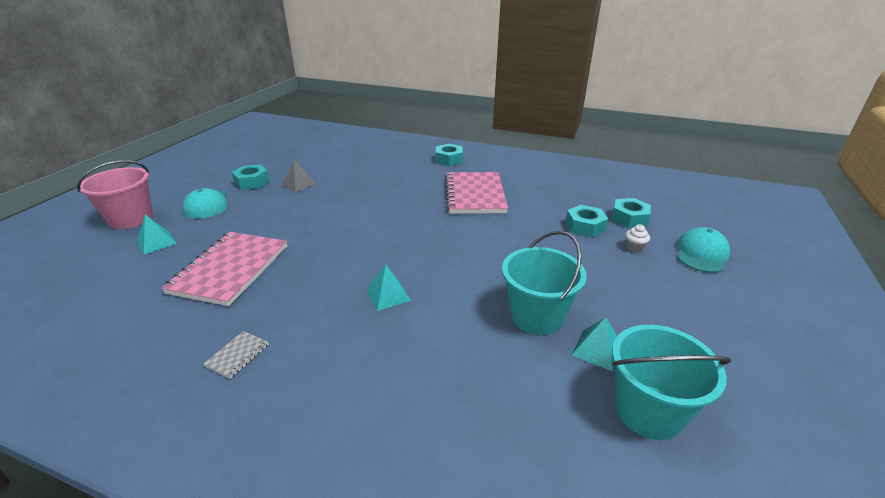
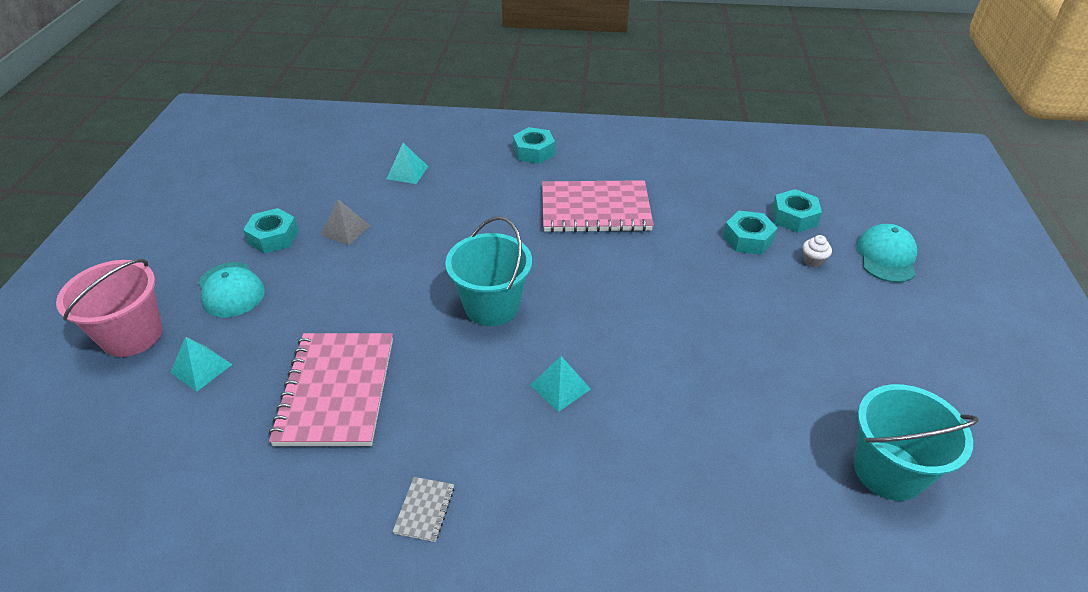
camera: 15 degrees left, 10 degrees up
(475, 195) = (595, 209): pink notebook -> pink notebook turned 75 degrees counterclockwise
(536, 316) = (740, 380): turquoise bucket -> turquoise bucket (492, 306)
(597, 350) = (817, 410): turquoise pyramid -> turquoise pyramid (407, 172)

